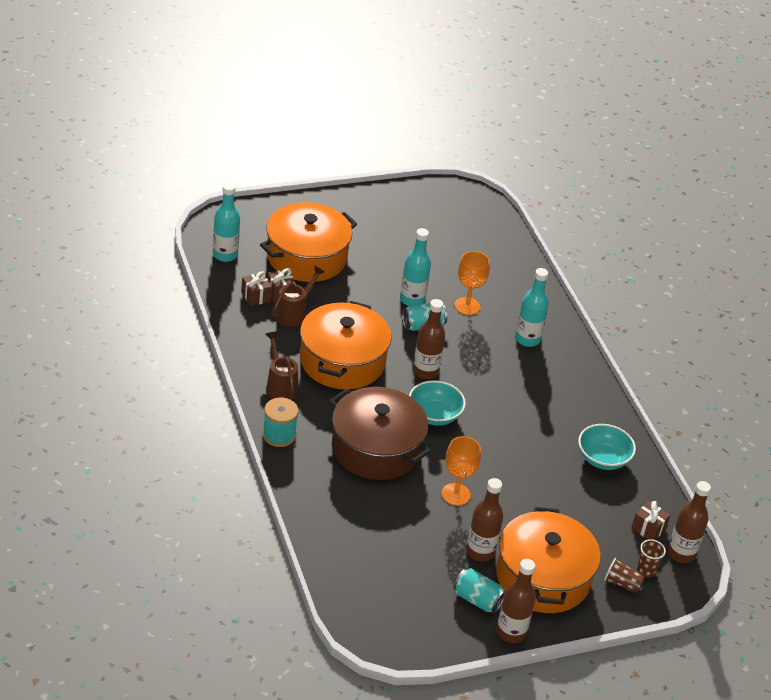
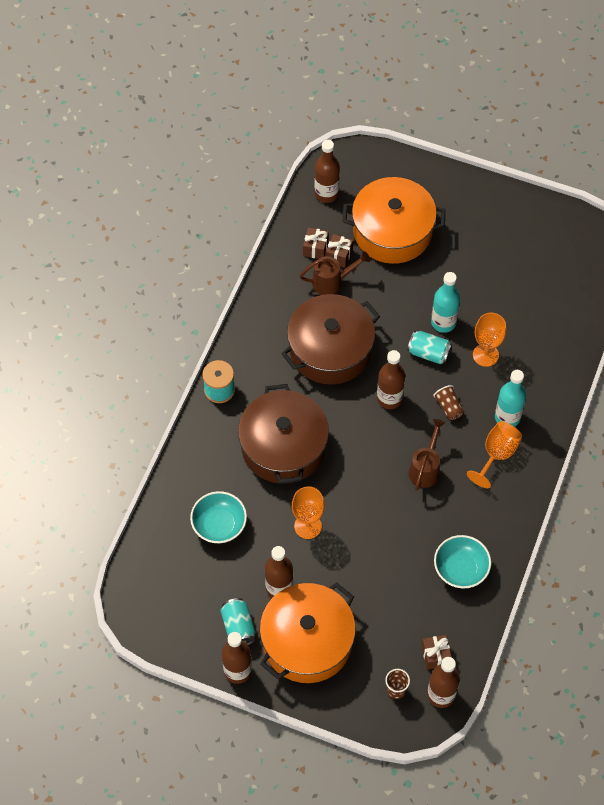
camera: 45 degrees right, 20 degrees up
(225, 255) = (326, 194): turquoise bottle -> brown bottle
(280, 386) = (260, 345): brown watering can -> brown watering can (425, 468)
(342, 361) = (330, 350): orange pot -> brown pot
(434, 415) = (358, 444): turquoise bowl -> turquoise bowl (219, 525)
(546, 368) = (496, 454): none -> orange goblet
(621, 583) = (365, 688): brown cup -> brown cup (448, 407)

